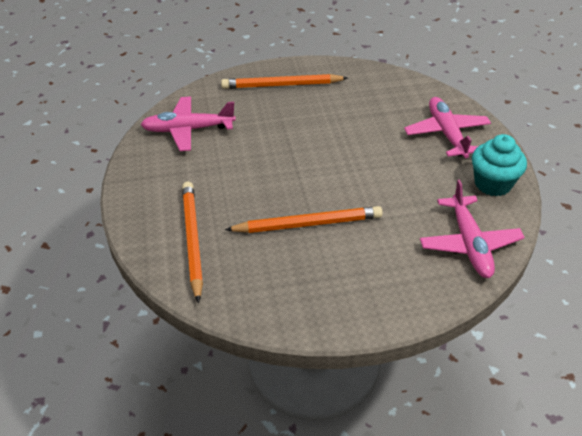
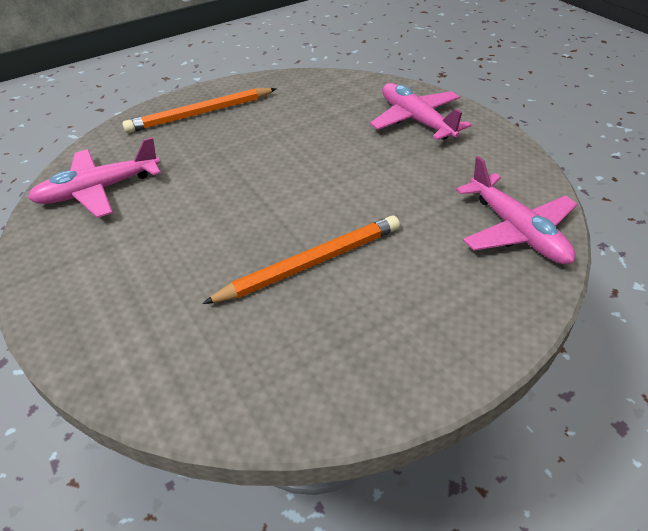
camera: 20 degrees left, 0 degrees up
(193, 240) = (160, 332): orange pencil -> none
(492, 184) = (498, 158): turquoise cupcake -> none

